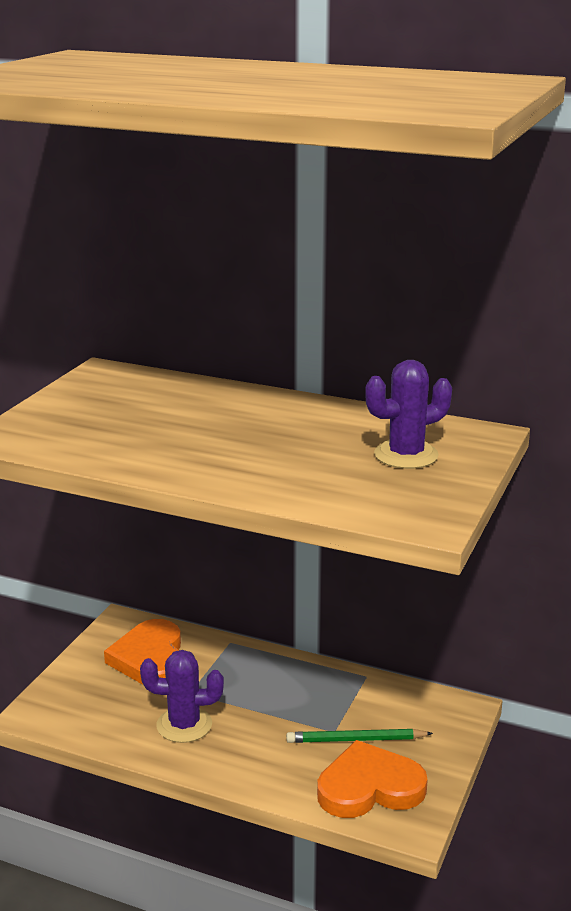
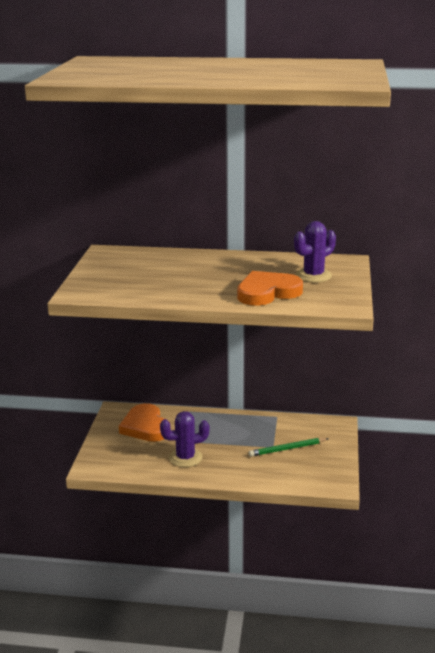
camera: 15 degrees left, 0 degrees up
(369, 787) = (306, 470): orange heart -> orange heart (267, 292)

